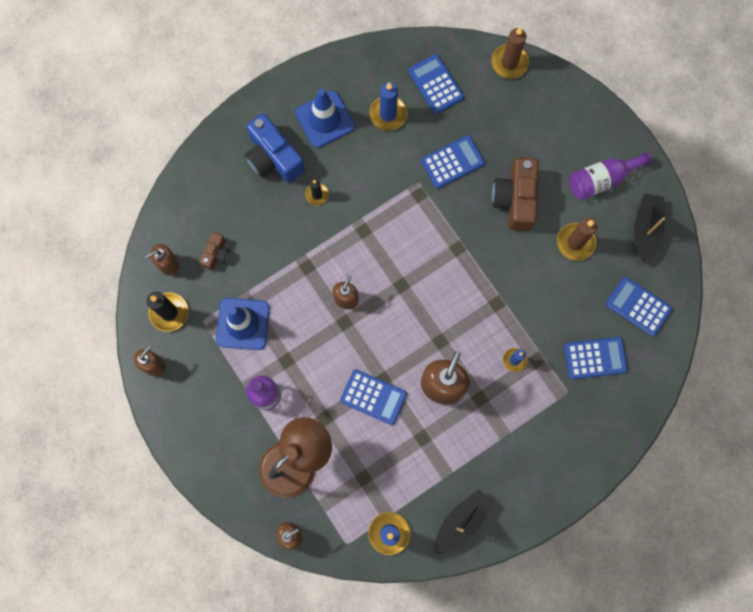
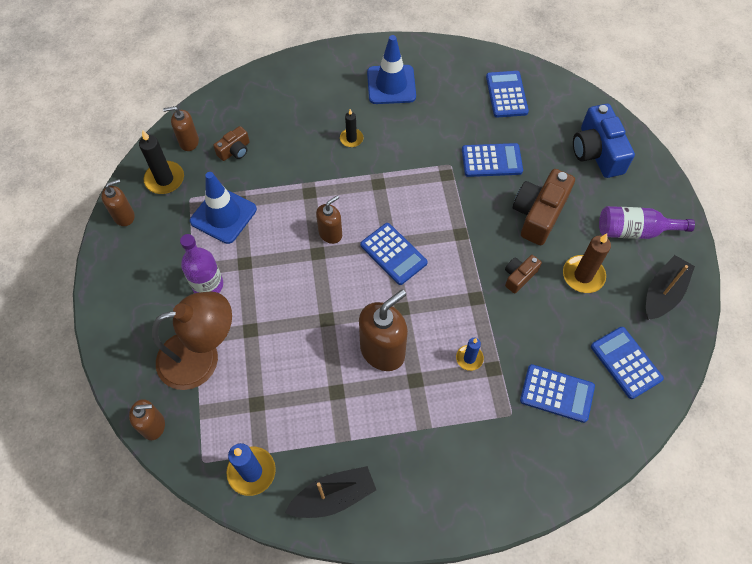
camera: 25 degrees right, 15 degrees down
(273, 157) = (329, 96): blue camera -> blue camera (597, 152)
(373, 397) = (308, 331): blue calculator -> blue calculator (393, 254)
(388, 114) = (450, 101): blue candle -> none
(509, 63) = (584, 102): brown candle -> none
(523, 267) = (519, 276): none -> brown camera

